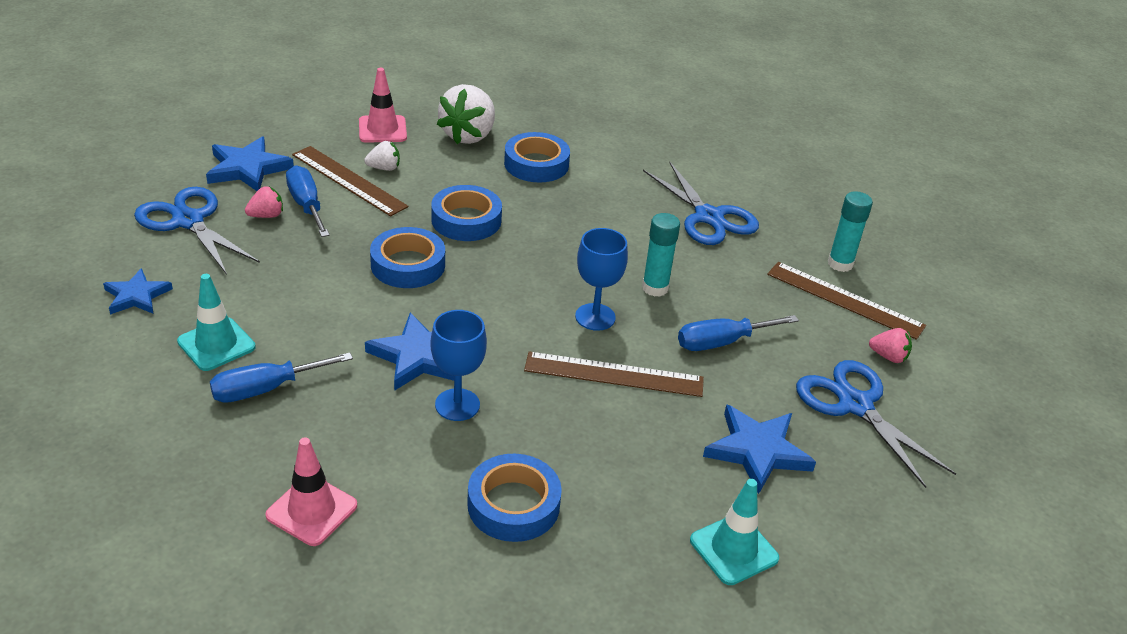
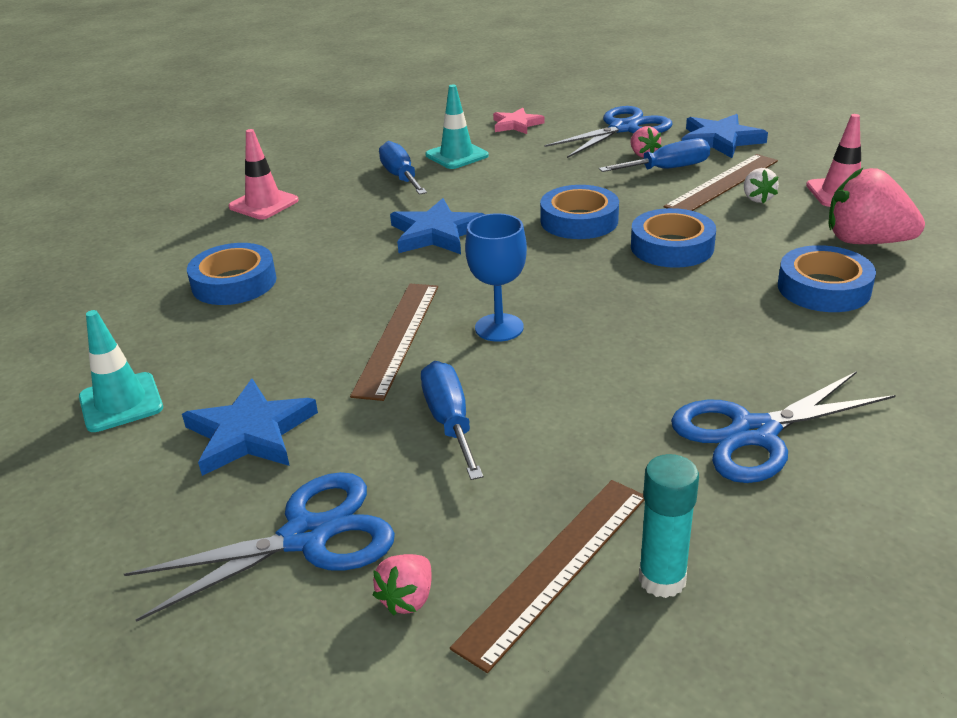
camera: 100 degrees right, 5 degrees down
(137, 296) = (516, 124): blue star -> pink star
(457, 405) = (367, 253): blue goblet -> none
(468, 135) = (865, 241): white strawberry -> pink strawberry
(655, 288) = (561, 373): turquoise glue stick -> none

